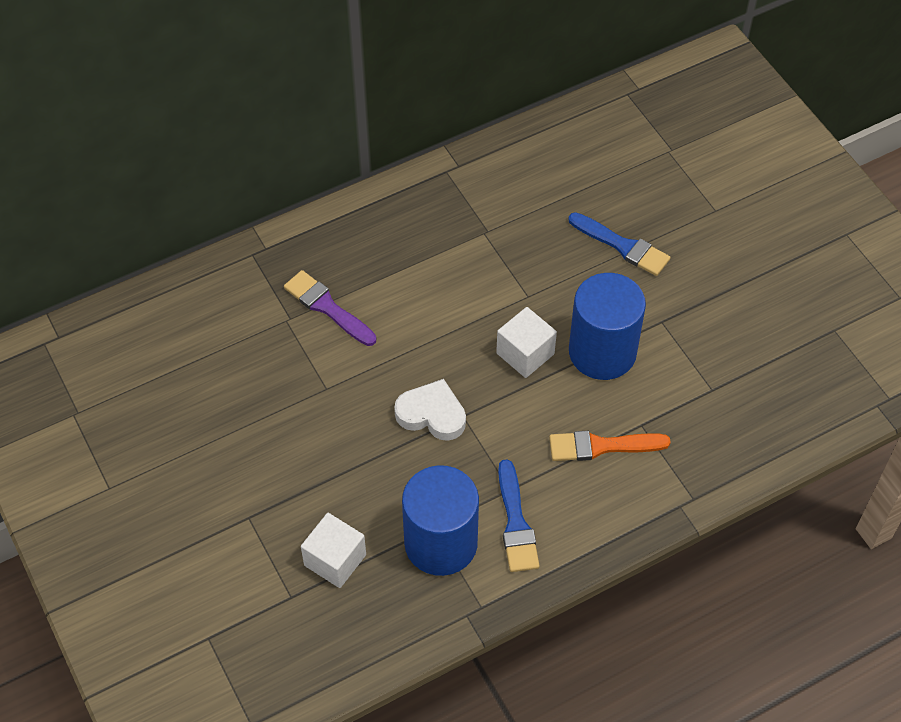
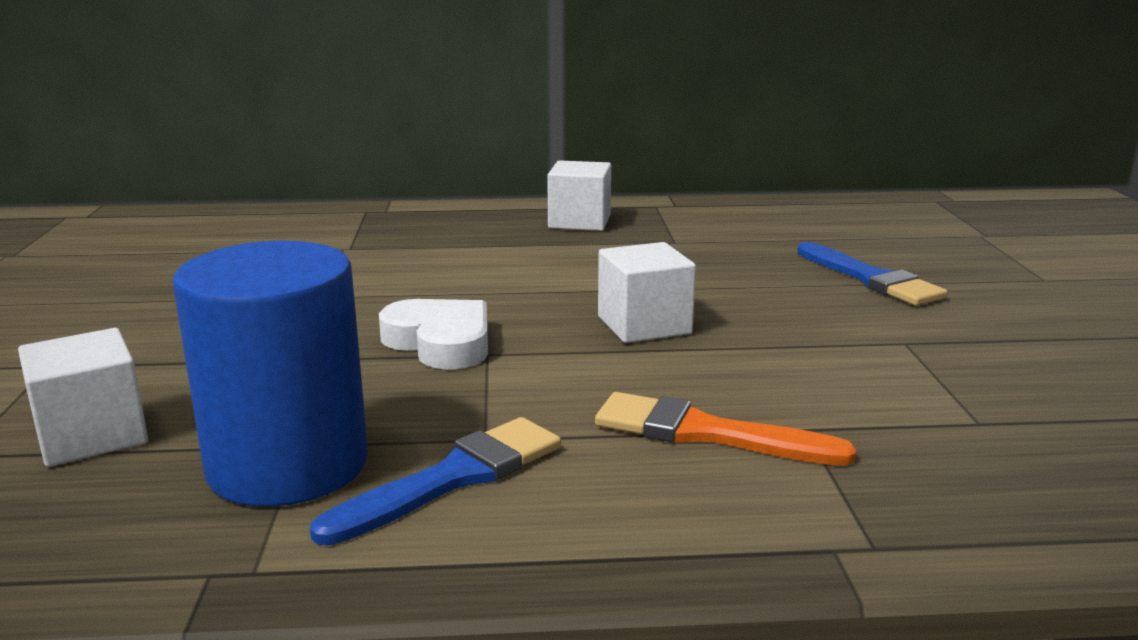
camera: 25 degrees right, 35 degrees down
(327, 307) = (405, 249): purple brush -> none
(411, 220) = (579, 222): none -> white cube
(515, 523) = (453, 478): blue brush -> blue brush turned 150 degrees counterclockwise
(602, 352) = (778, 347): blue cylinder -> none

